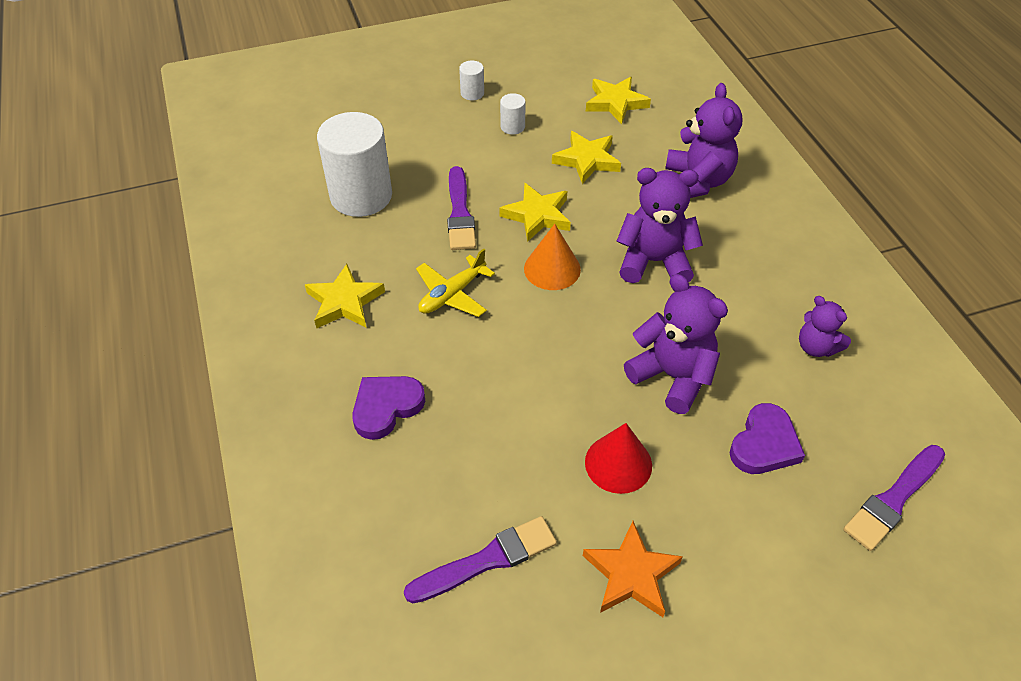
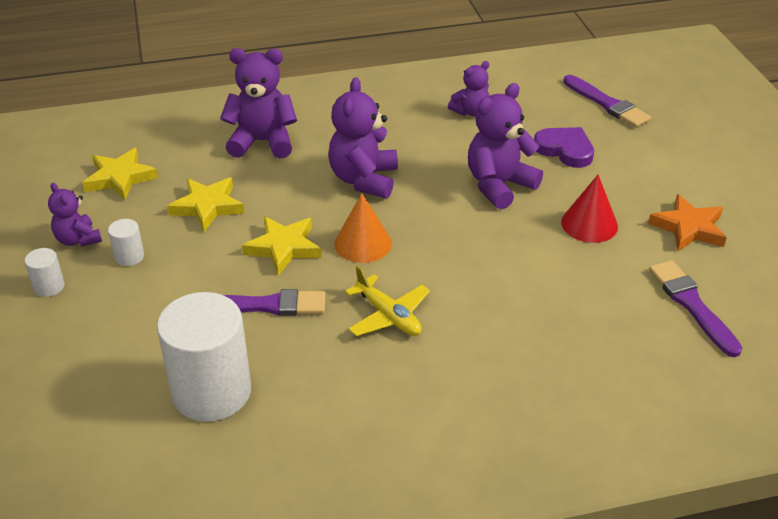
camera: 85 degrees left, 10 degrees down
(344, 302) = (389, 404): yellow star -> none
(386, 407) = (536, 368): purple heart -> none
(529, 96) = (78, 239): none -> purple teddy bear

